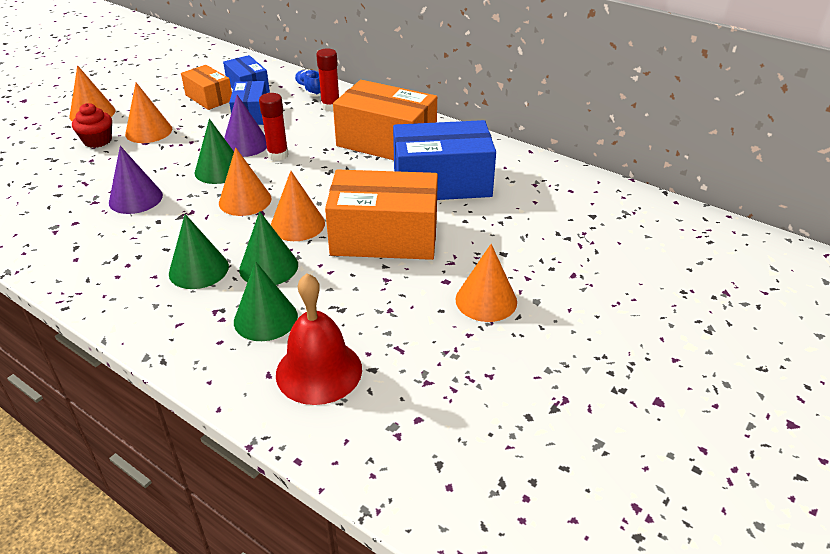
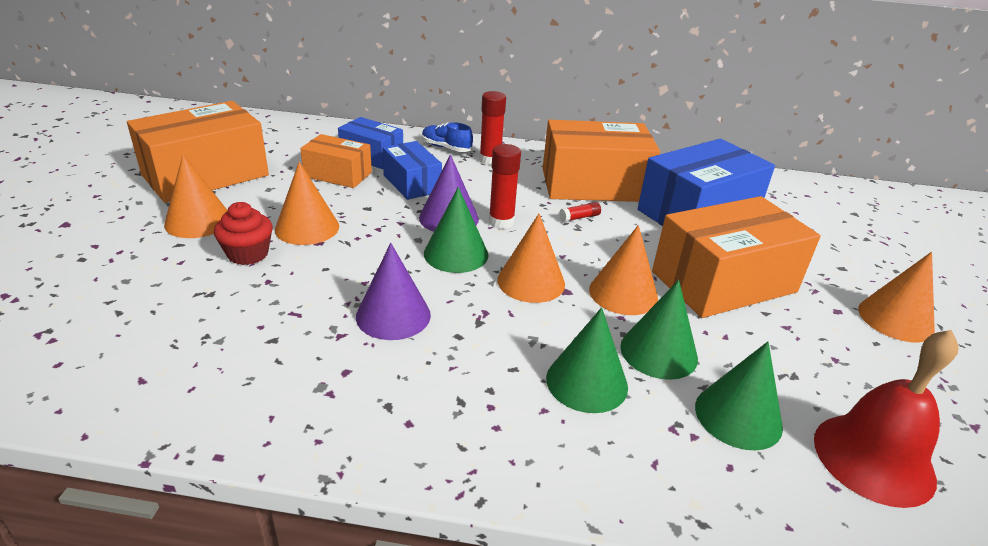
camera: 30 degrees left, 5 degrees down
(128, 83) = (206, 175): none -> orange box
(340, 165) = (579, 217): none -> red glue stick

